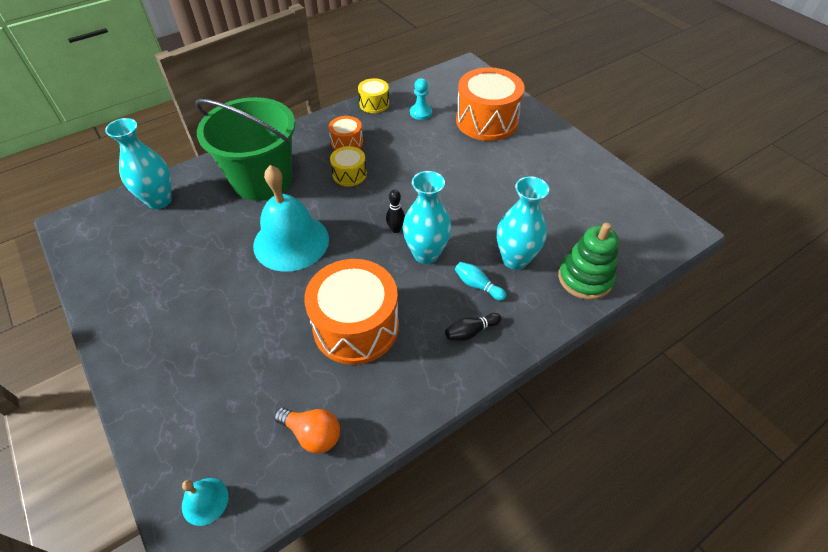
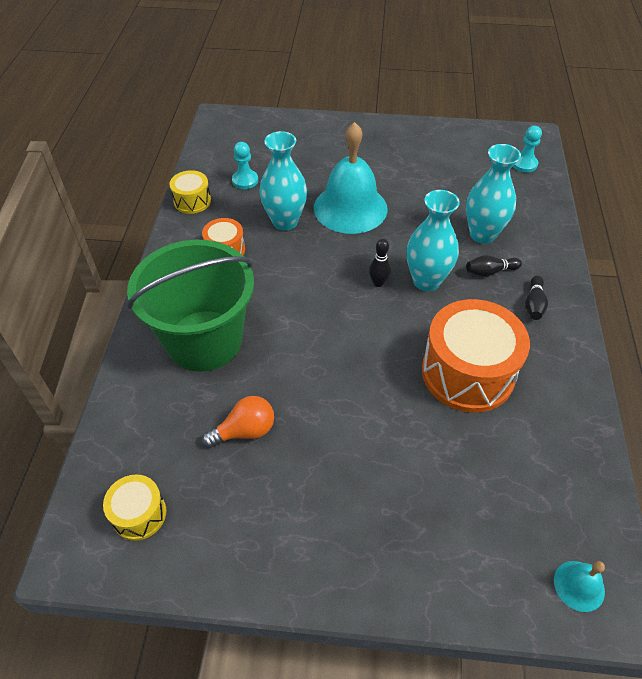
camera: 50 degrees left, 0 degrees up
(159, 200) = (134, 445): turquoise vase -> turquoise vase (285, 221)
(291, 242) = (319, 363): turquoise bell -> turquoise bell (350, 208)
(312, 434) = (561, 466): orange light bulb -> orange light bulb (245, 431)
(349, 174) = (272, 273): yellow drum -> yellow drum (139, 514)
(477, 285) = (490, 272): turquoise bowling pin -> black bowling pin
(486, 121) = (306, 151): orange drum -> none
(585, 278) = (535, 211): green stacking toy -> none
(636, 241) = (524, 164): none -> turquoise pawn

